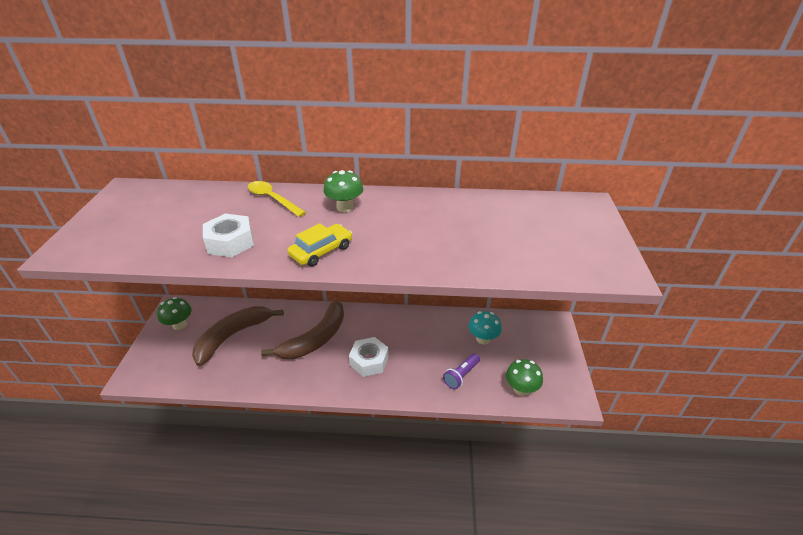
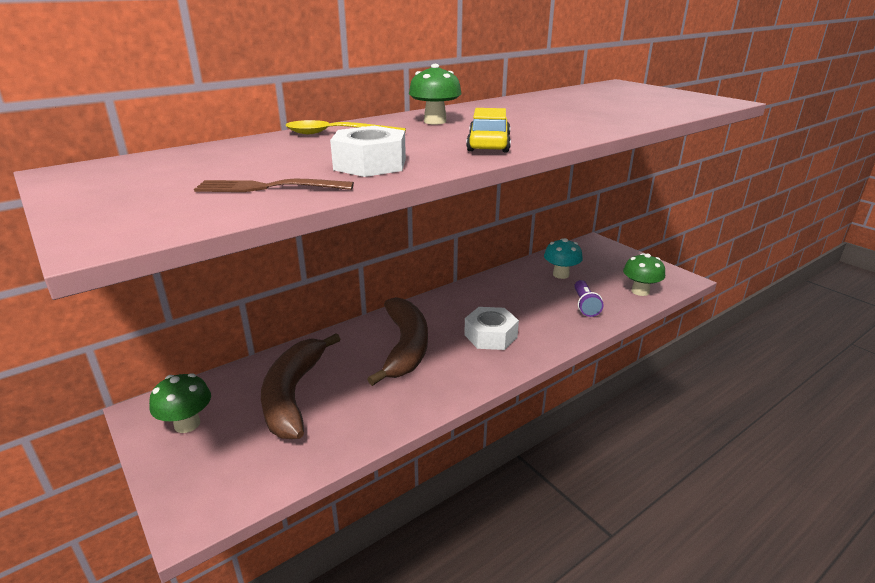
camera: 40 degrees left, 10 degrees down
(160, 242) = (269, 187): none -> brown fork

